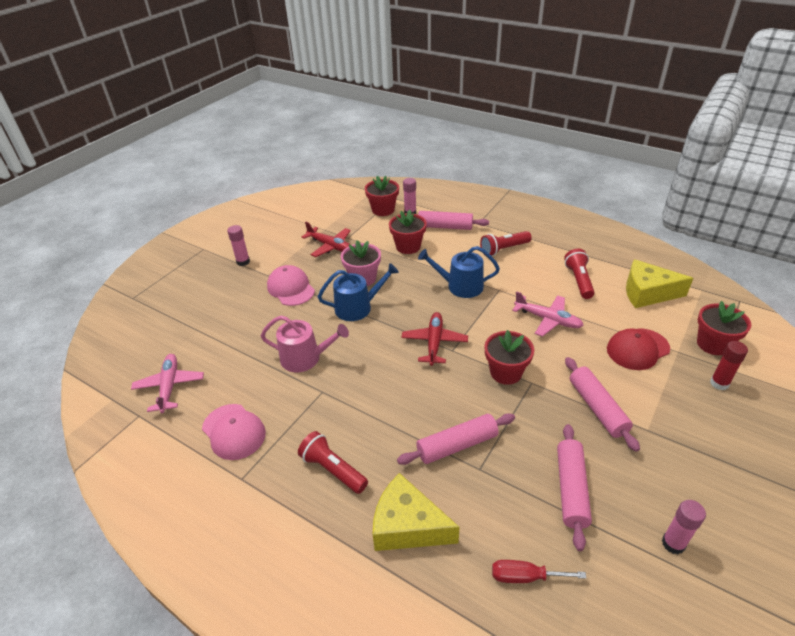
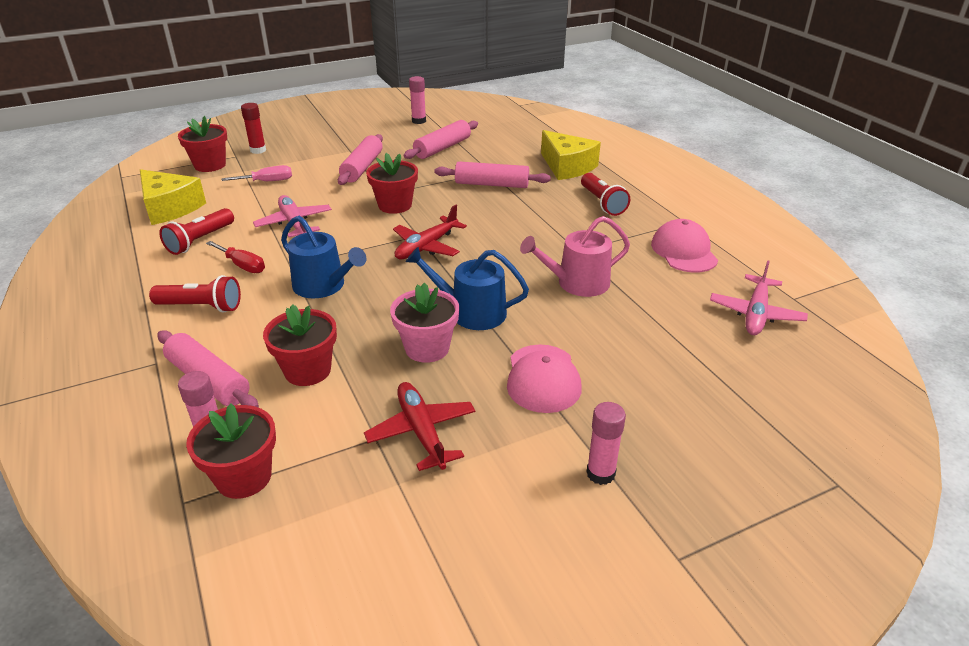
camera: 150 degrees left, 5 degrees down
(305, 358) = (577, 283): pink watering can -> pink watering can turned 60 degrees counterclockwise
(525, 576) = (515, 135): red screwdriver -> red screwdriver (242, 265)
(637, 349) = (267, 181): red cap -> pink screwdriver

